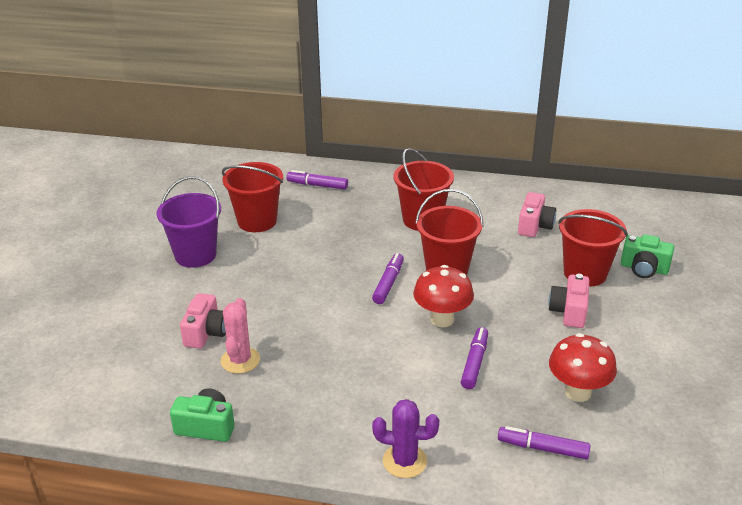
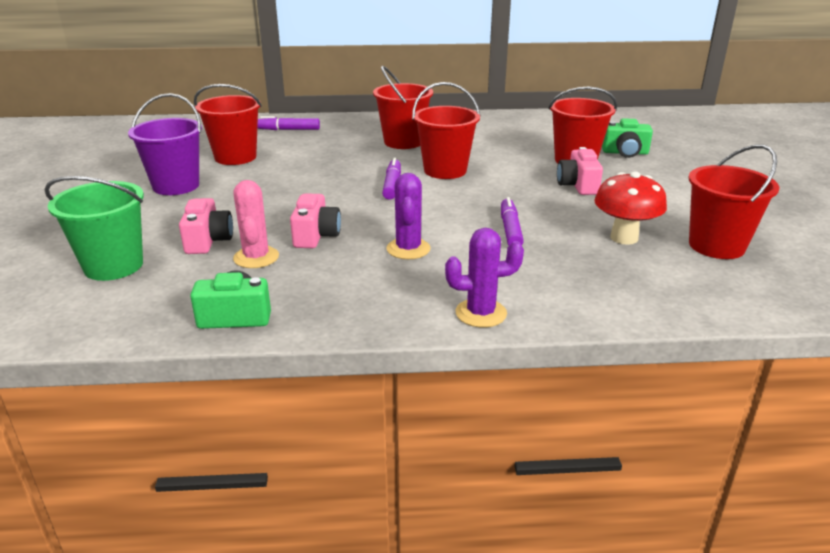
camera: 15 degrees left, 5 degrees down
(125, 350) = (113, 266): none -> green bucket
(372, 372) = (408, 249): none -> purple cactus
(442, 319) = (460, 203): red mushroom -> none
(534, 226) = (510, 136): pink camera -> pink camera (316, 236)
(543, 448) = (618, 282): purple marker -> none
(663, 419) = (716, 246): none -> red bucket

